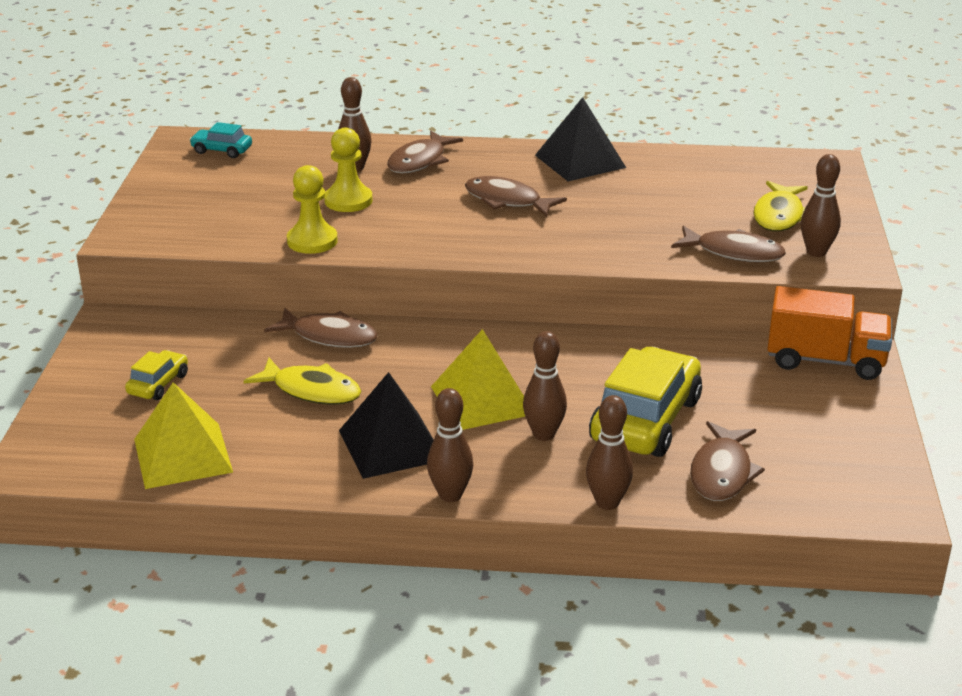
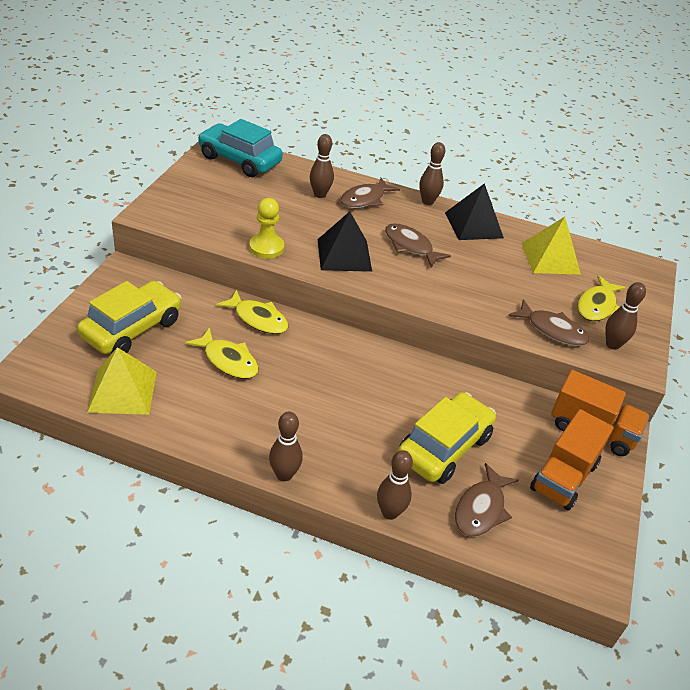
camera: 10 degrees right, 10 degrees up
(158, 384) = (132, 329): yellow car -> yellow car, size x2.09
(222, 150) = (239, 160): turquoise car -> turquoise car, size x2.09
(329, 336) = (258, 319): brown fish -> yellow fish
(348, 201) = (304, 220): yellow pawn -> none
(391, 445) = (262, 420): black pyramid -> black pyramid (344, 255)
(482, 400) = (338, 399): yellow pyramid -> yellow pyramid (550, 258)
(544, 434) = (368, 440): brown bowling pin -> brown bowling pin (427, 201)
(811, 417) = (564, 477): none -> orange truck

